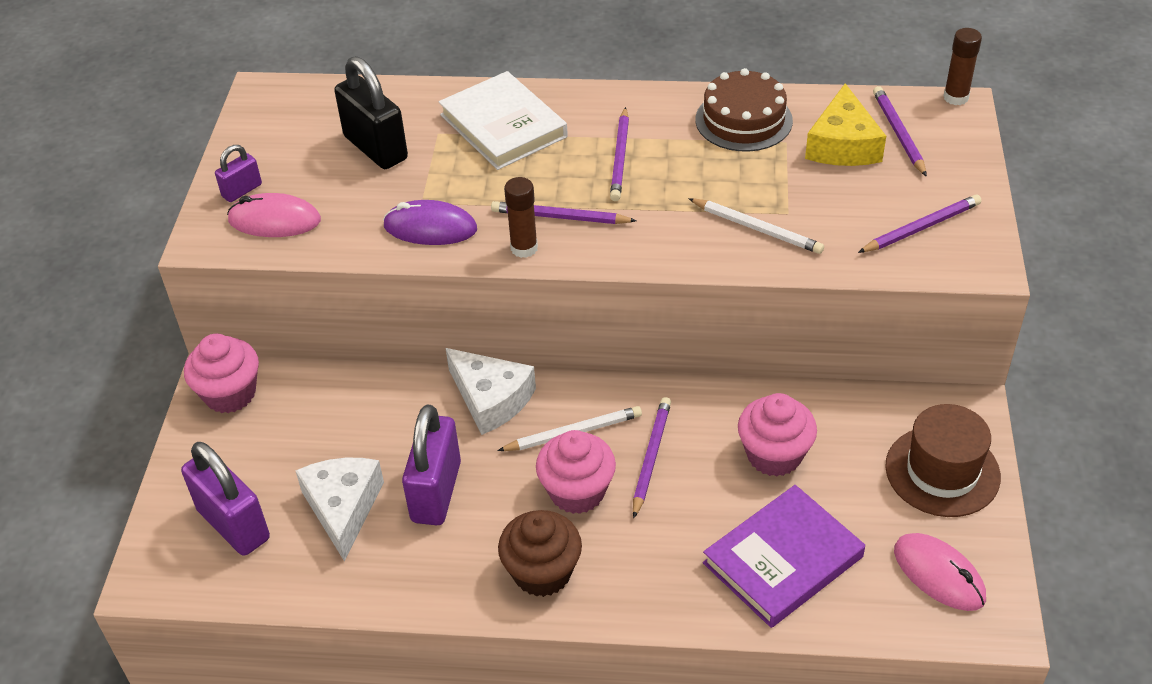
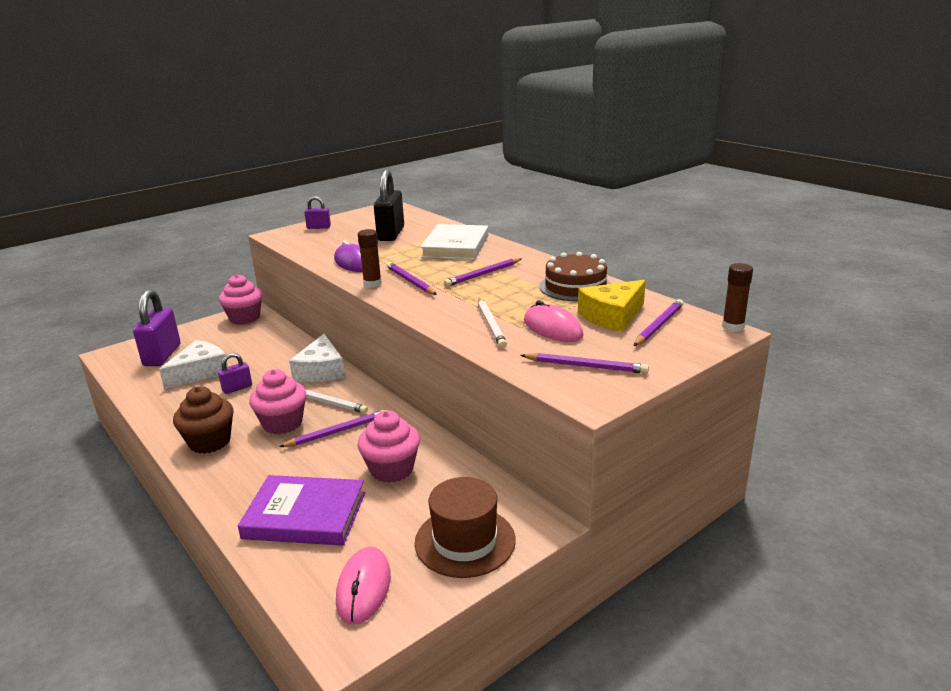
camera: 45 degrees right, 20 degrees down
(274, 220) = (308, 239): pink mouse -> pink mouse (552, 328)
(436, 492) = (237, 388): purple padlock -> purple padlock, size x0.52

